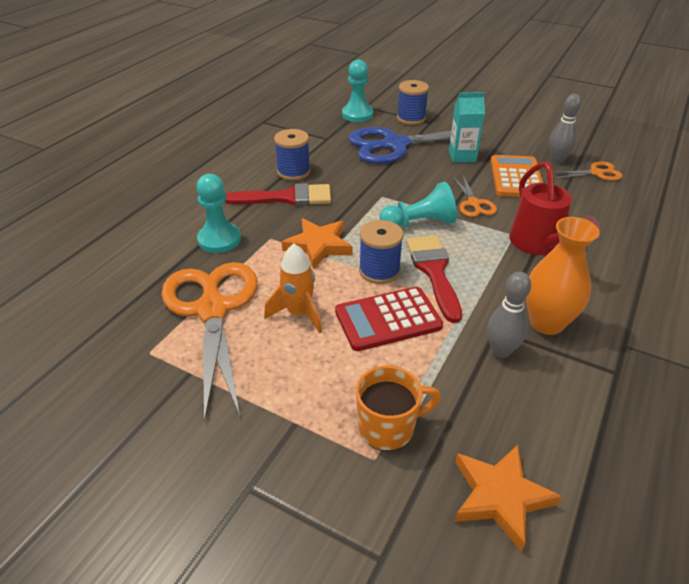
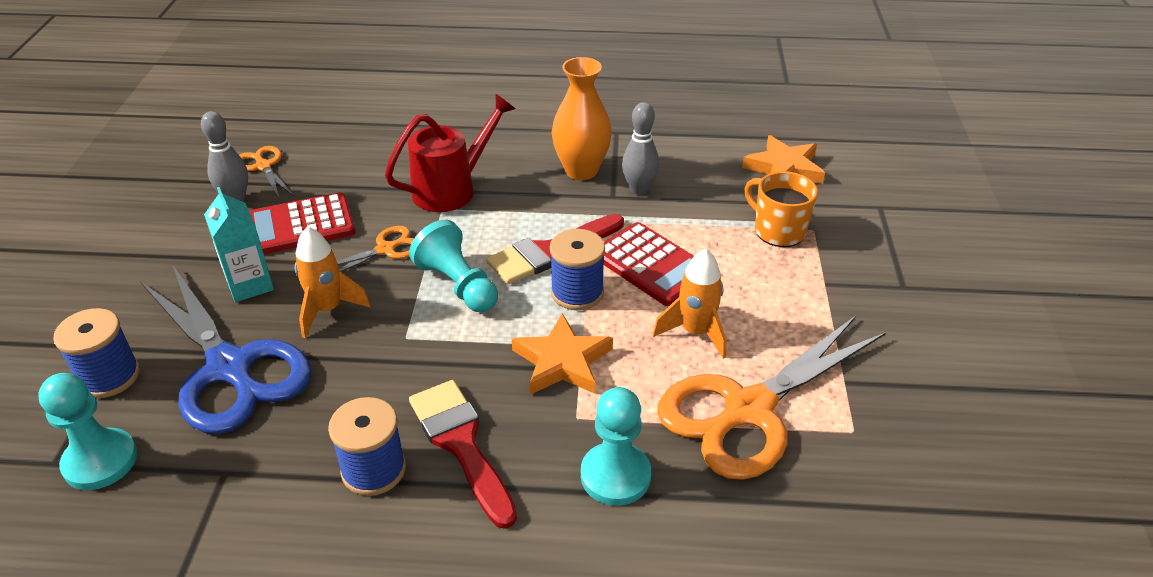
camera: 115 degrees left, 0 degrees up
(424, 176) = (327, 310): none -> orange rocket
(516, 177) = (299, 225): orange calculator -> red calculator

